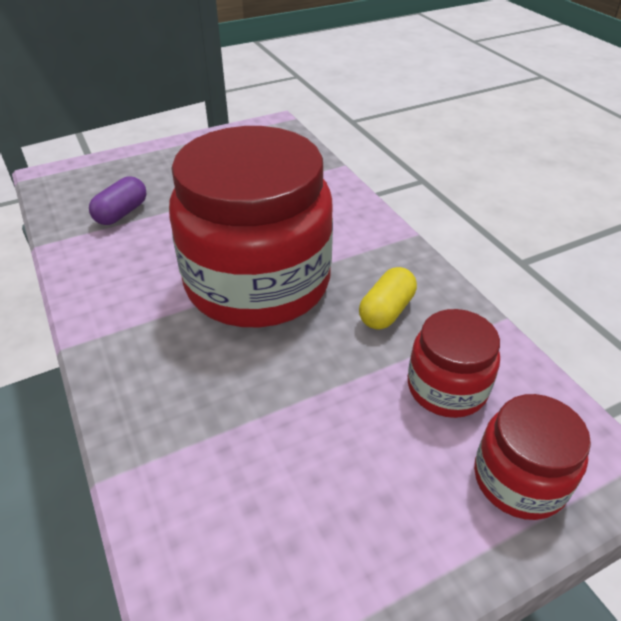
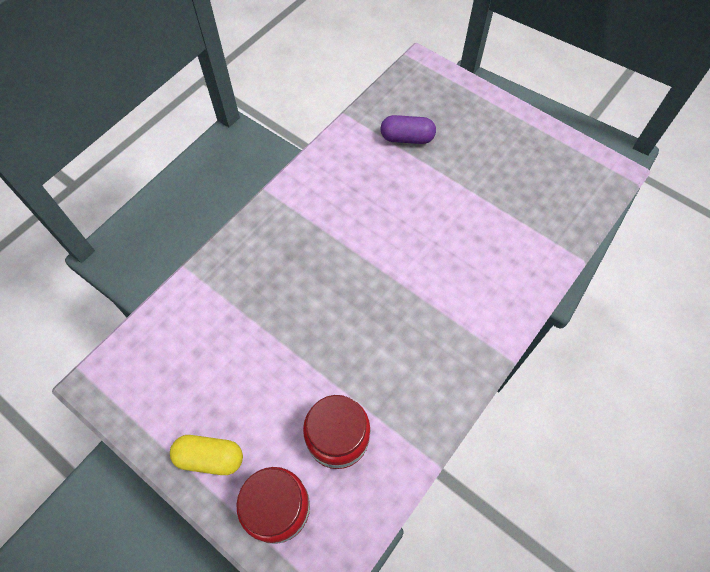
camera: 65 degrees right, 20 degrees up
(258, 282) = (381, 266): red jar -> none
(386, 311) = (396, 368): yellow capsule -> yellow capsule (210, 457)

